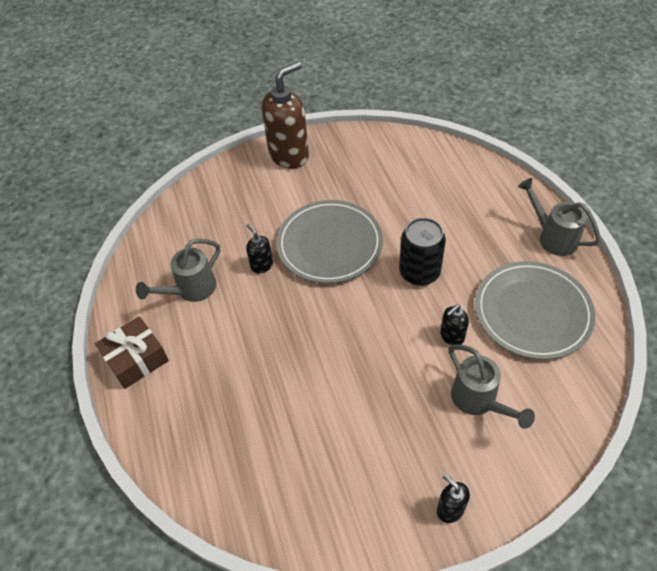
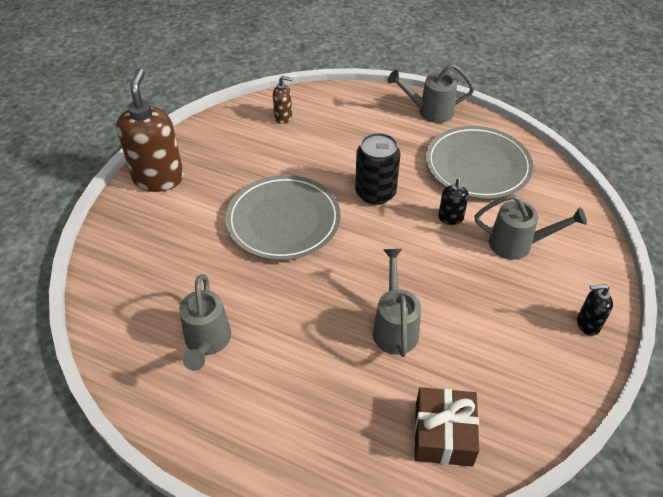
camera: 50 degrees left, 5 degrees down
(136, 359) = (229, 438): brown gift -> brown gift (443, 434)
(261, 265) = (246, 276): black soap dispenser -> none
(308, 380) = (394, 327): none -> grey watering can
(425, 164) = (283, 117): none -> brown soap dispenser

